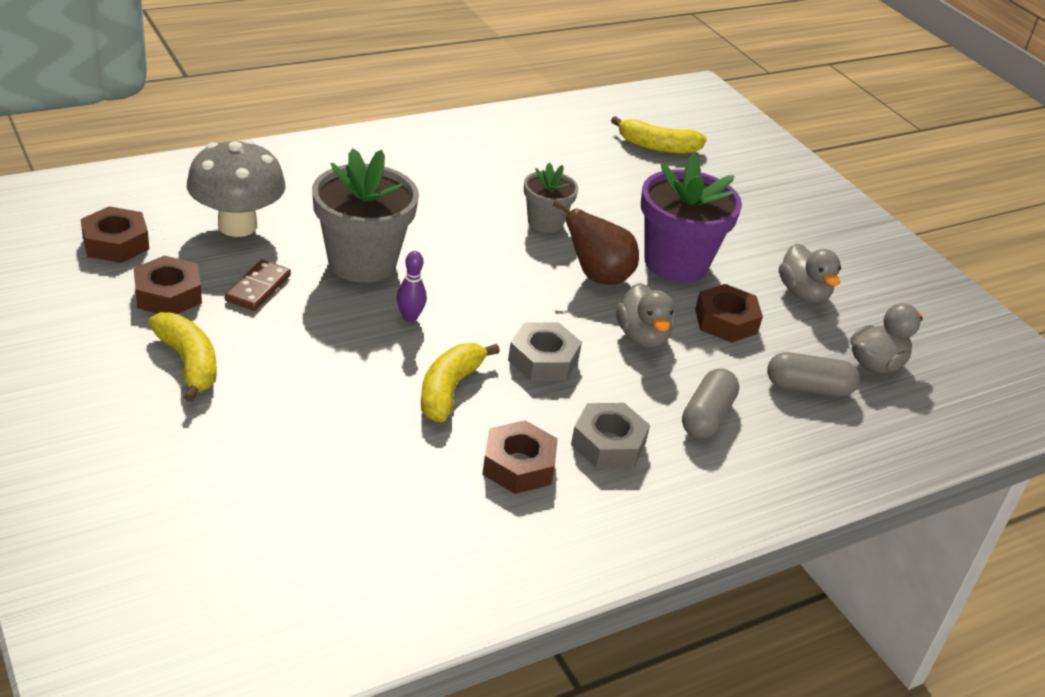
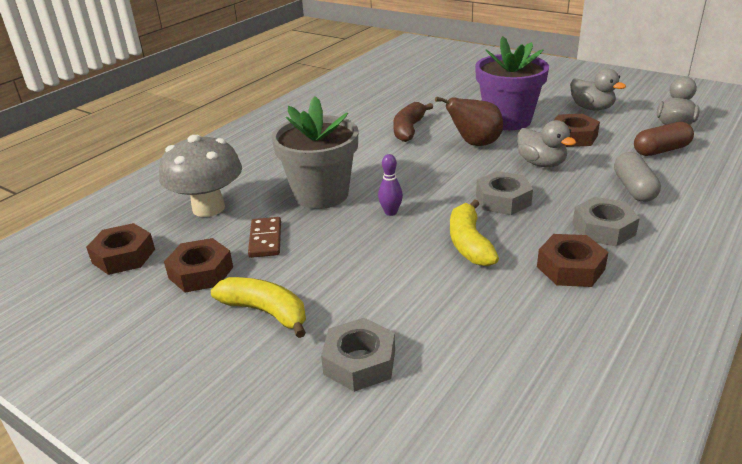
camera: 20 degrees left, 5 degrees down
(222, 450) = (359, 362): none -> grey nut
(545, 222) = (409, 129): grey flower pot -> brown banana
(657, 147) = (423, 72): yellow banana -> none
(808, 388) = (661, 150): grey capsule -> brown capsule

